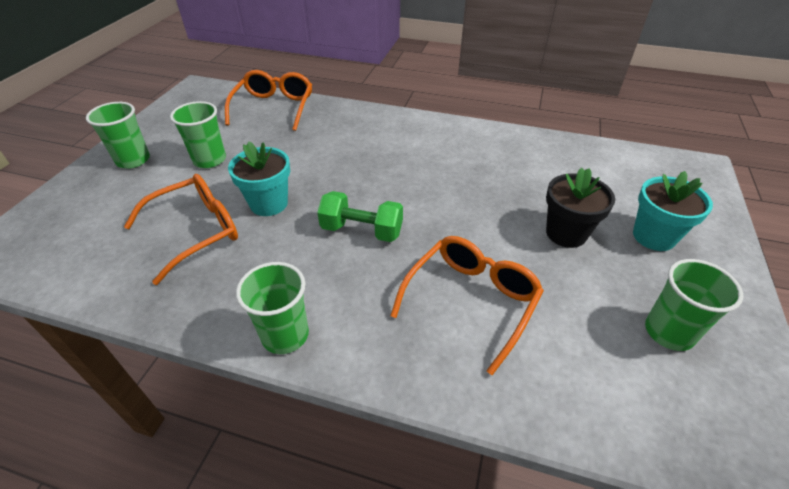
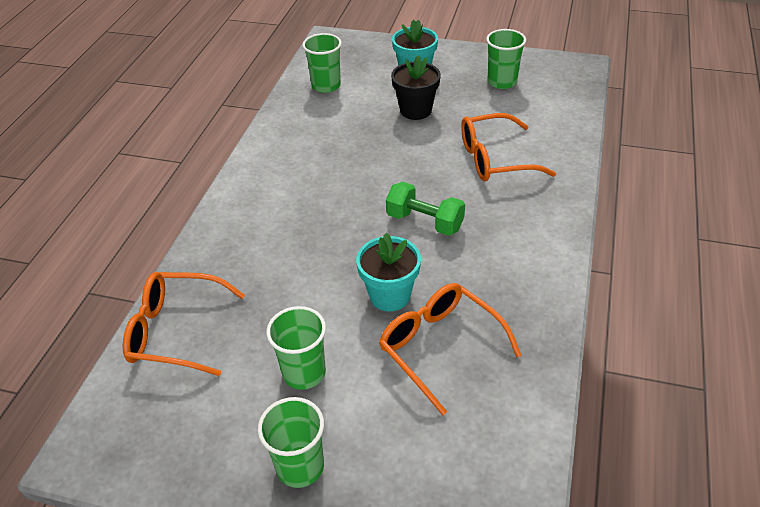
camera: 90 degrees left, 0 degrees up
(285, 335) = (551, 254): green cup -> green cup (326, 86)
(362, 230) = (425, 222): green dumbbell -> green dumbbell turned 75 degrees counterclockwise
(471, 300) = (494, 159): orange glasses -> orange glasses turned 45 degrees counterclockwise

